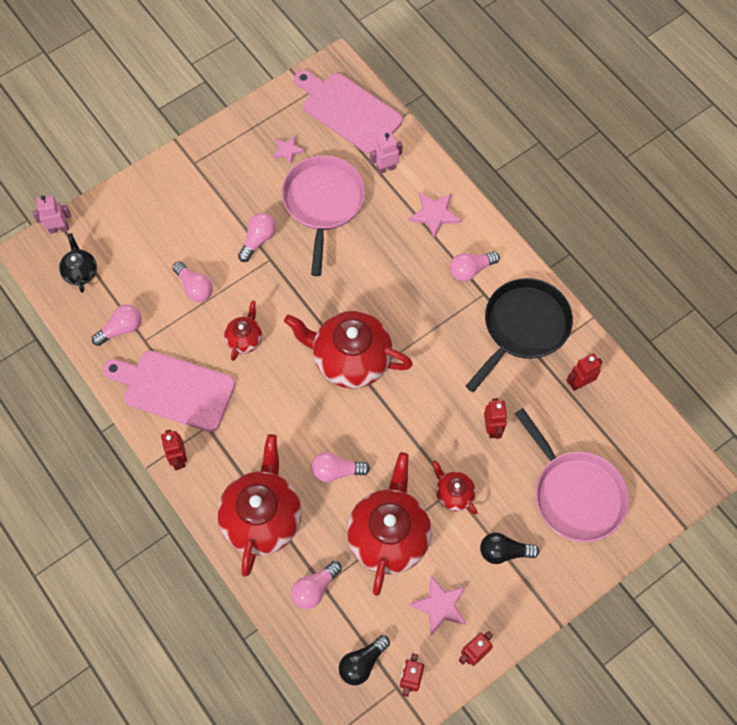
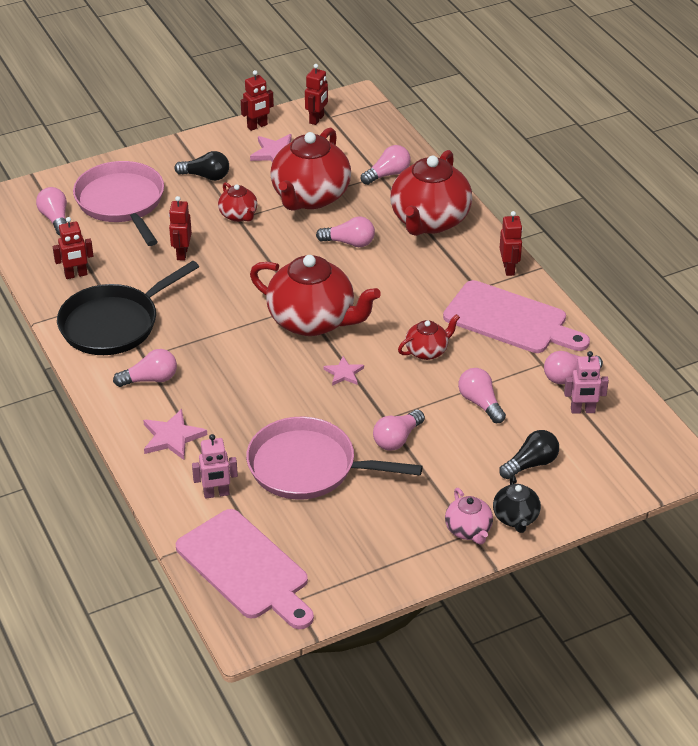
camera: 170 degrees left, 25 degrees down
(59, 228) = (649, 482): pink robot -> pink robot (582, 410)
(80, 272) = (619, 435): black teapot -> black teapot (516, 518)
(195, 165) = (468, 530): none -> pink teapot
(244, 339) = (427, 351): red teapot -> red teapot turned 150 degrees counterclockwise
(287, 150) = (341, 531): pink star -> pink star (344, 373)
(323, 203) = (307, 467): pink pan -> pink pan turned 90 degrees clockwise
(362, 663) = (355, 131): black light bulb -> black light bulb (531, 464)
(630, 457) = (55, 219): none -> pink light bulb

